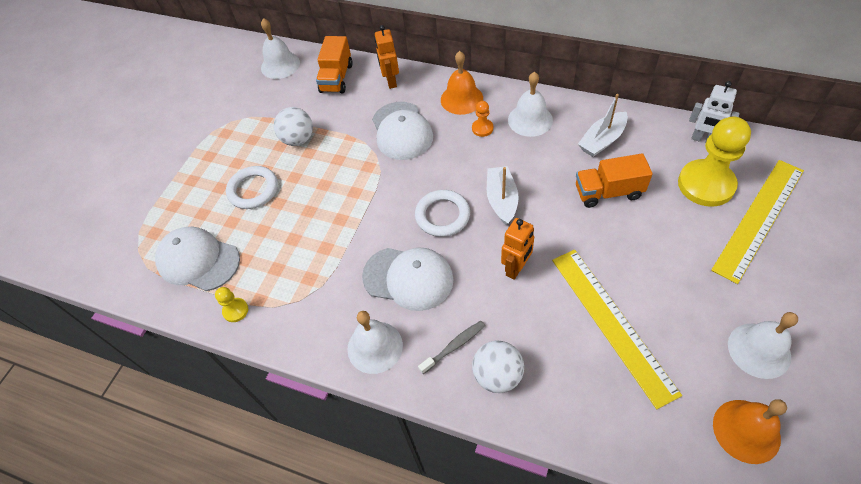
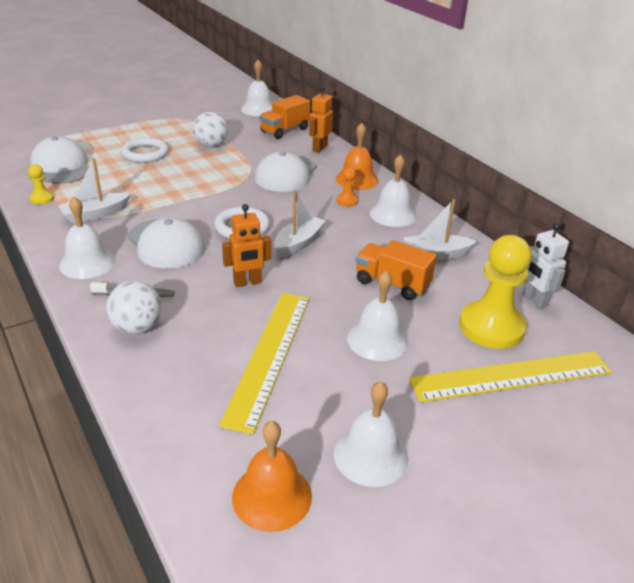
camera: 30 degrees right, 20 degrees down
(308, 291) = (95, 214): none -> white boat
(657, 252) = (377, 340): none -> white bell

